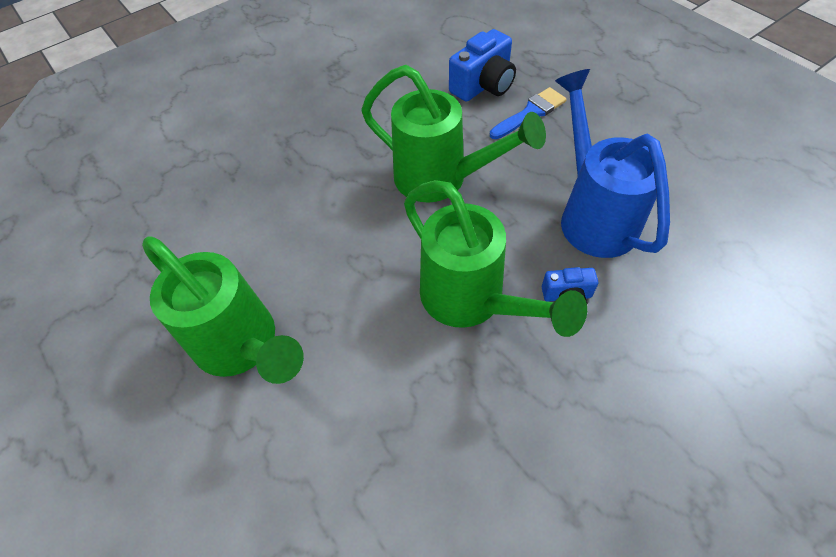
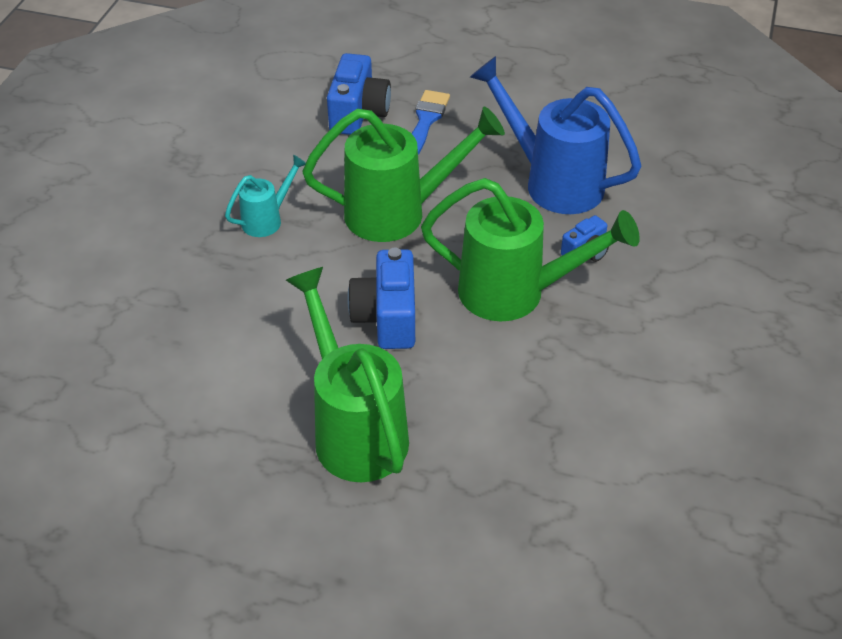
camera: 40 degrees left, 10 degrees down
(244, 347) = (354, 429): green watering can -> green watering can turned 120 degrees counterclockwise
(346, 139) = (267, 219): none -> turquoise watering can
(353, 264) = (387, 317): none -> blue camera

